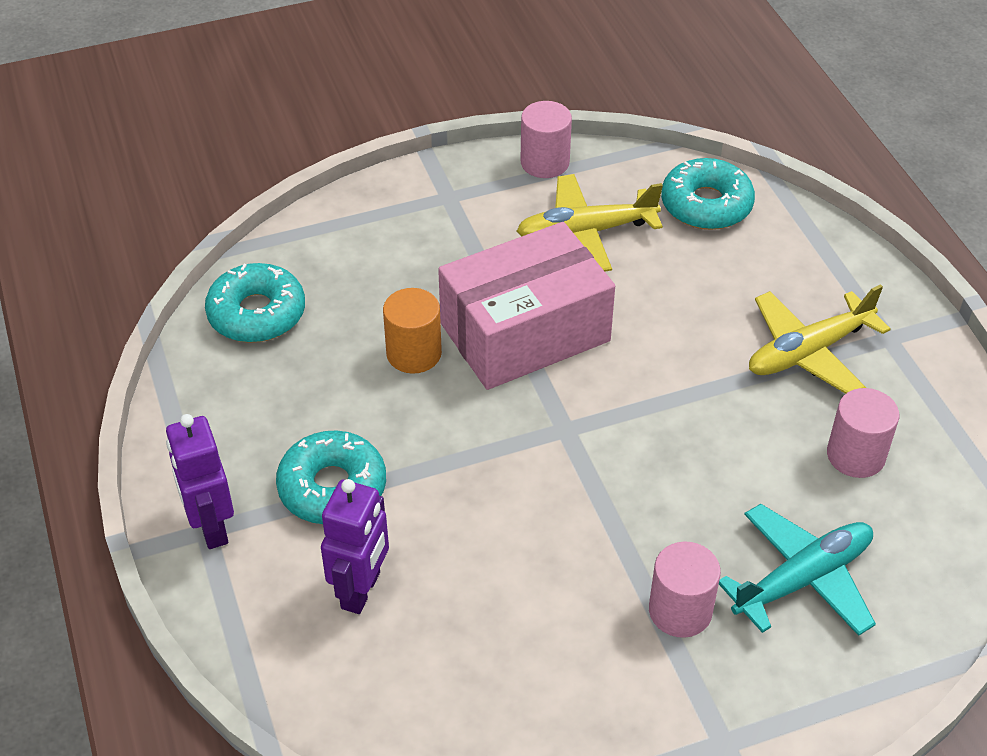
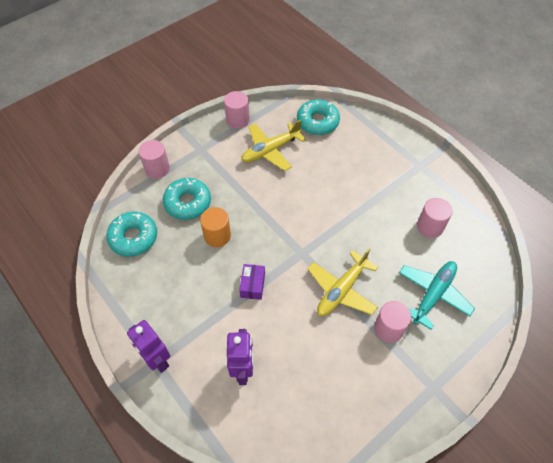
camera: 20 degrees left, 10 degrees up
(332, 488) = (207, 319): turquoise donut -> turquoise donut (187, 202)
(351, 209) = (157, 169): none -> pink cylinder
(443, 456) = (252, 285): none -> purple box
(524, 332) = (263, 209): pink box -> none
(808, 352) = (390, 182): yellow plane -> yellow plane (341, 290)

